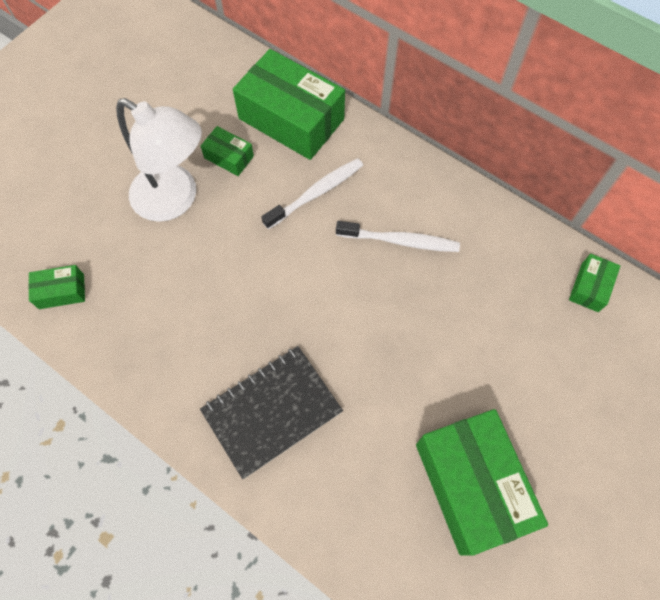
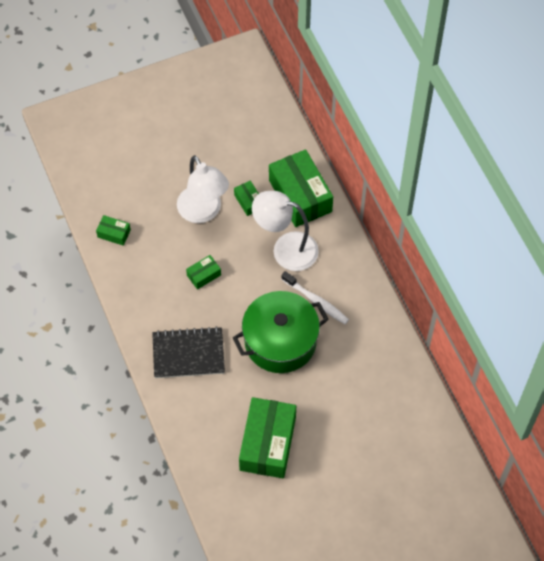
camera: 30 degrees right, 5 degrees down
(316, 193) = (285, 249): white toothbrush -> white lamp
(389, 321) = (280, 341): none -> green pot
(589, 287) = (407, 383): green box -> green box (204, 275)

